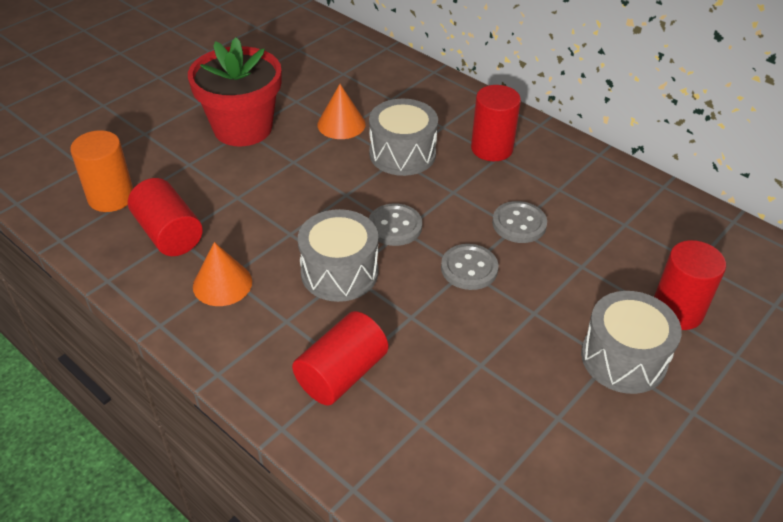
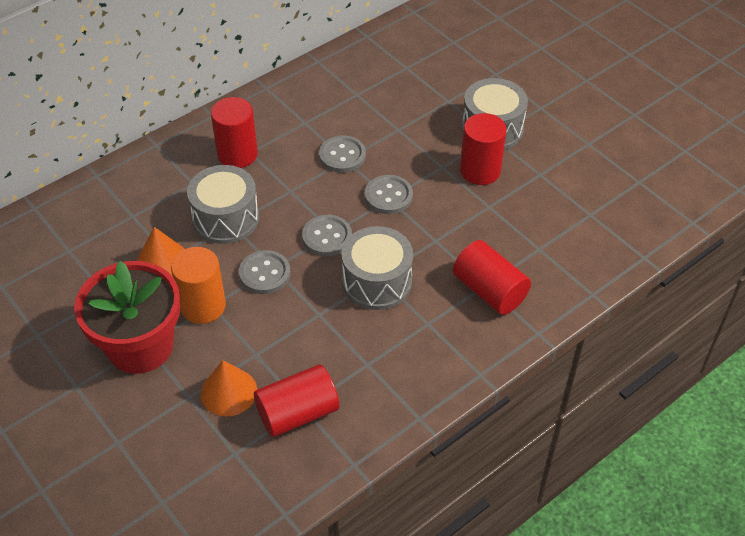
camera: 80 degrees left, 5 degrees up
(111, 197) = (226, 469): orange cylinder -> orange cylinder (203, 306)
(222, 283) = (375, 369): orange cone -> orange cone (229, 392)
(336, 189) = (265, 273): none -> grey button
(677, 311) = (452, 90): red cylinder -> red cylinder (480, 170)

